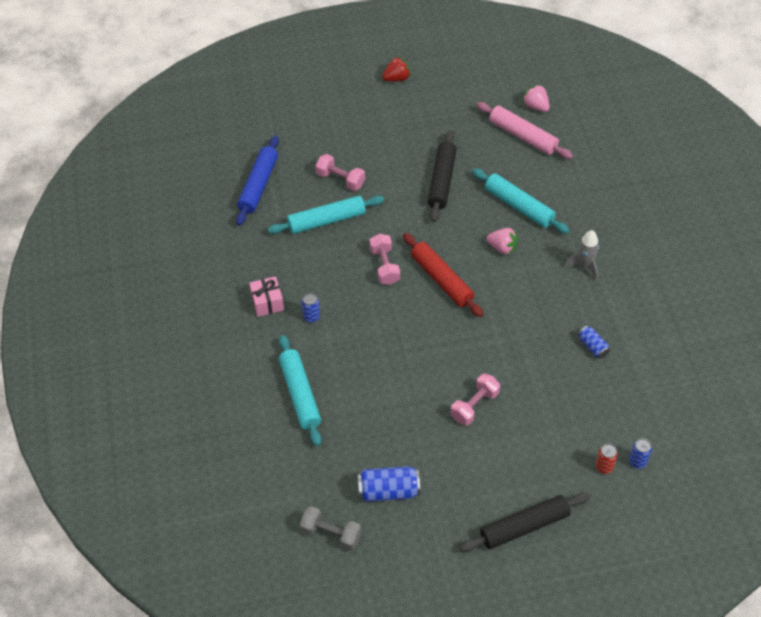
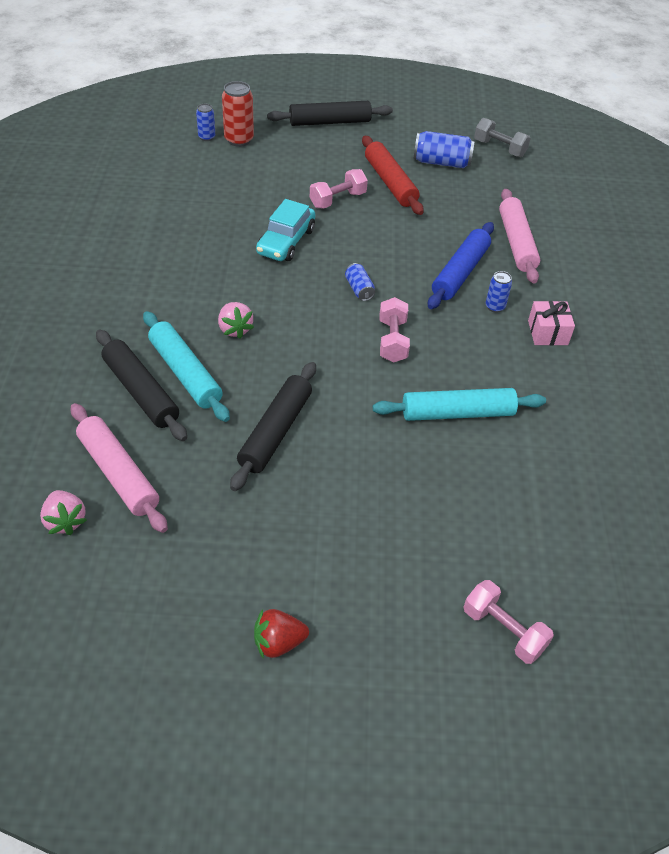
camera: 170 degrees left, 5 degrees down
(258, 185) = (554, 488): blue rolling pin -> blue rolling pin (460, 273)
(300, 394) = (516, 243): turquoise rolling pin -> pink rolling pin
(340, 180) = (426, 468): pink dumbbell -> pink dumbbell (503, 630)
(442, 280) = (326, 311): red rolling pin -> red rolling pin (390, 182)
(500, 342) = (286, 241): none -> turquoise car
(502, 248) = (235, 329): pink strawberry -> pink strawberry turned 150 degrees counterclockwise
(540, 187) = (141, 392): none -> black rolling pin
(584, 266) = (147, 289): grey rocket -> none
(592, 347) = (190, 218): blue can -> blue can (359, 289)
(604, 467) = (239, 140): red can -> red can, size x1.71

